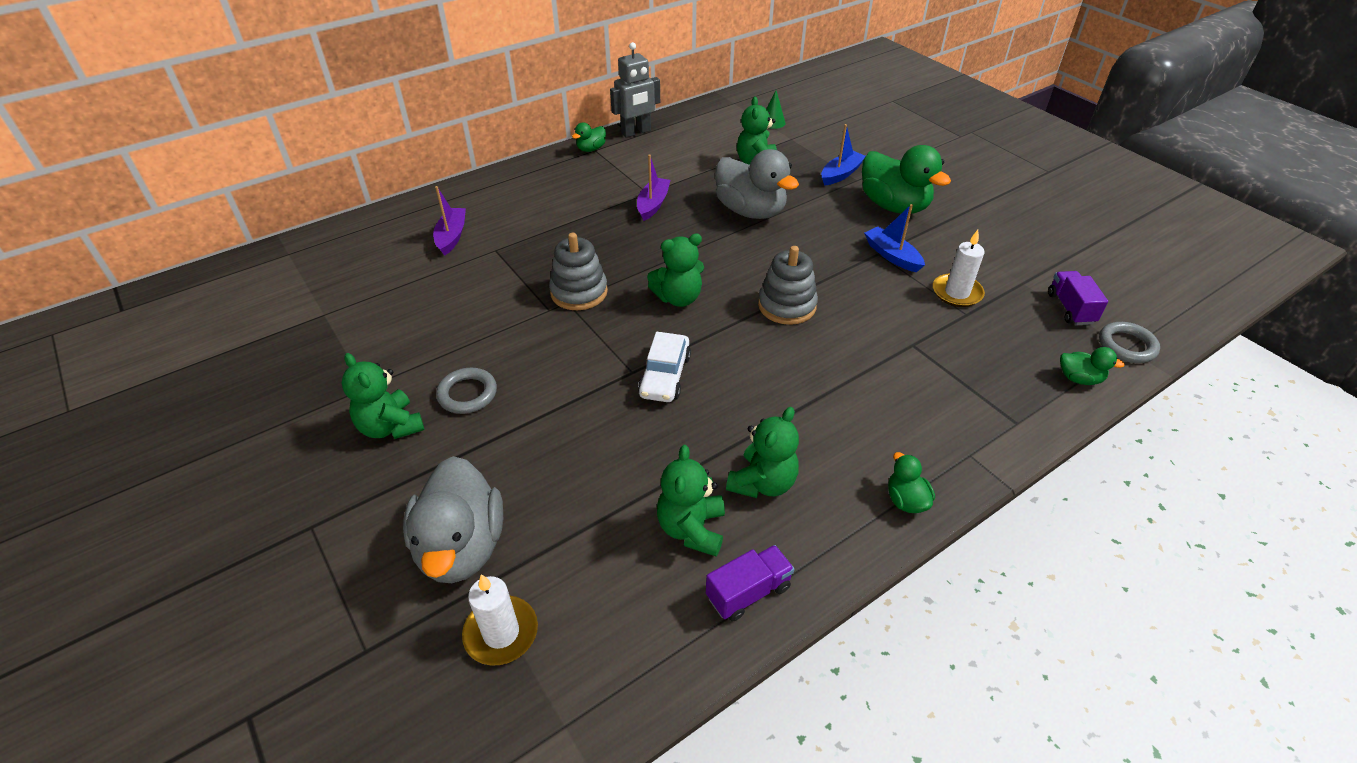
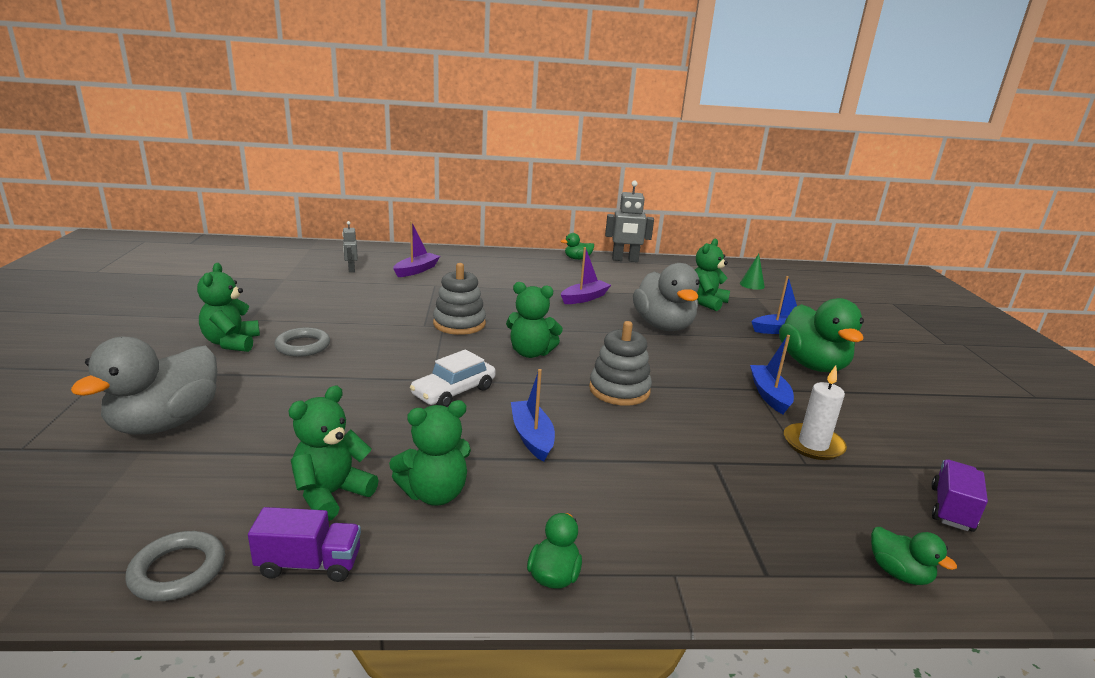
camera: 30 degrees right, 20 degrees down
(380, 266) = (351, 269): none -> grey robot
(501, 633) = (105, 485): white candle -> none
(773, 390) = (532, 437): none -> blue boat
(1126, 346) = (1004, 573): grey ring -> grey ring (178, 570)

